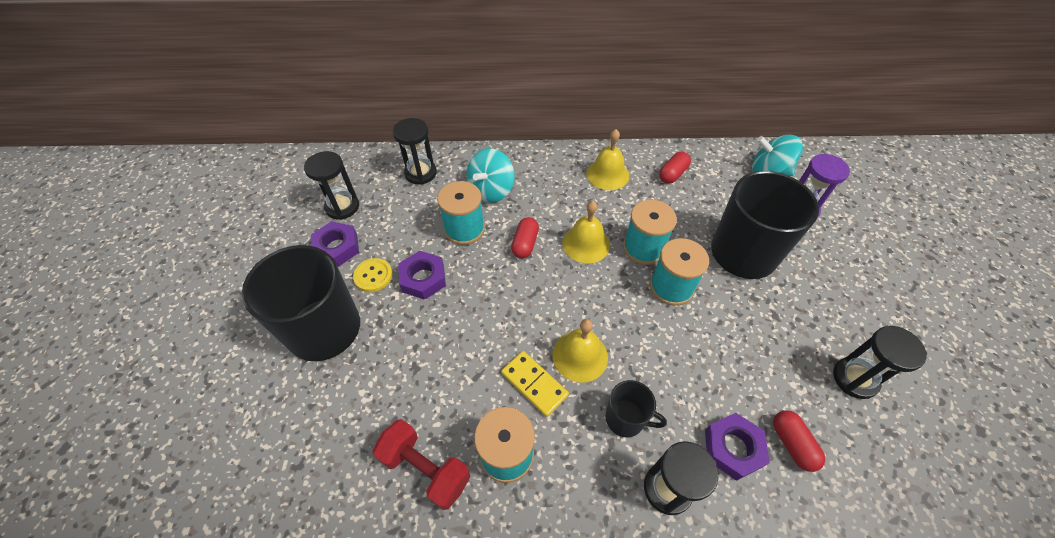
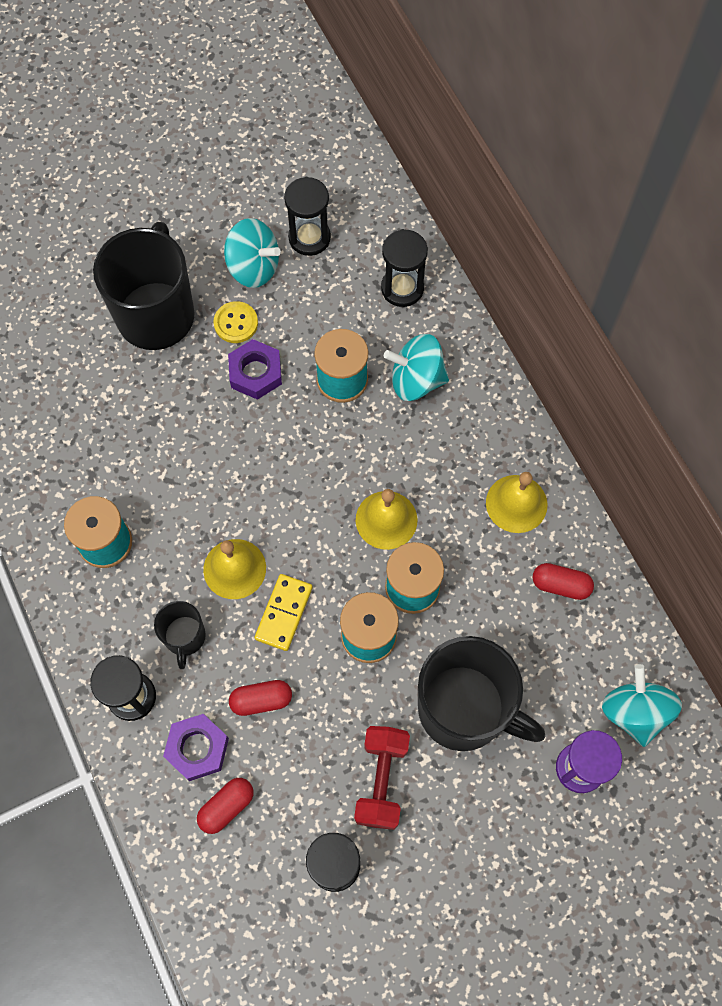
camera: 65 degrees right, 15 degrees up
(337, 247) = (253, 267): purple nut -> turquoise spinning top
(426, 469) = (64, 481): red dumbbell -> red dumbbell (381, 780)
(525, 244) = (353, 453): red capsule -> red capsule (261, 700)
(534, 384) = (184, 537): yellow domino -> yellow domino (284, 613)

